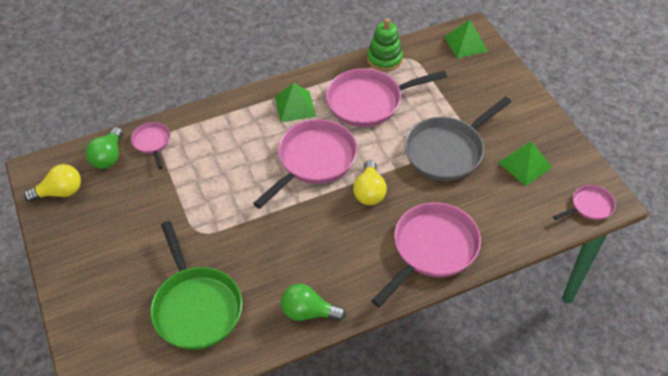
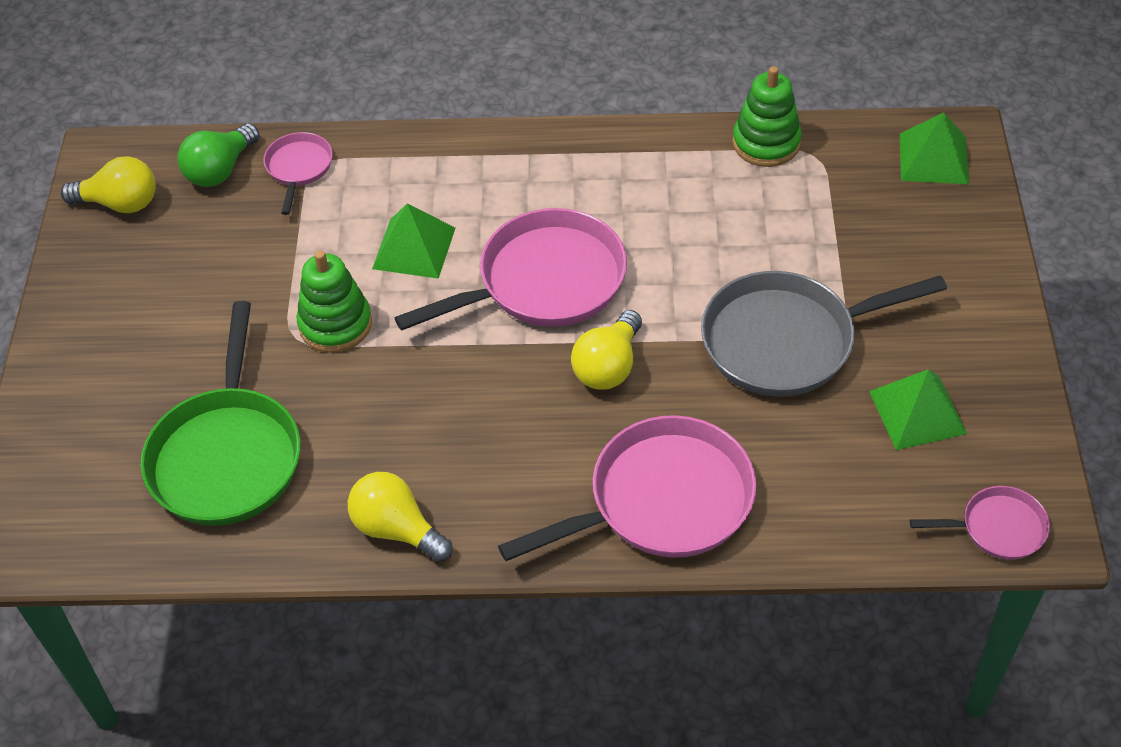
camera: 25 degrees right, 0 degrees up
(217, 217) = (335, 324): none -> green stacking toy
(295, 106) = (562, 179): green pyramid -> green pyramid (414, 248)
(308, 312) = (397, 529): green light bulb -> yellow light bulb
(369, 101) = (695, 210): pink pan -> none

